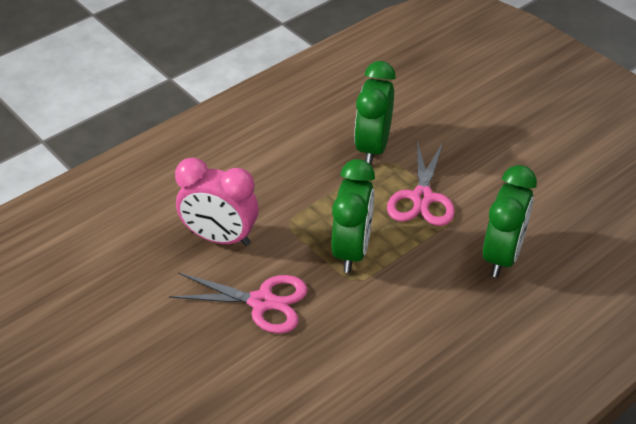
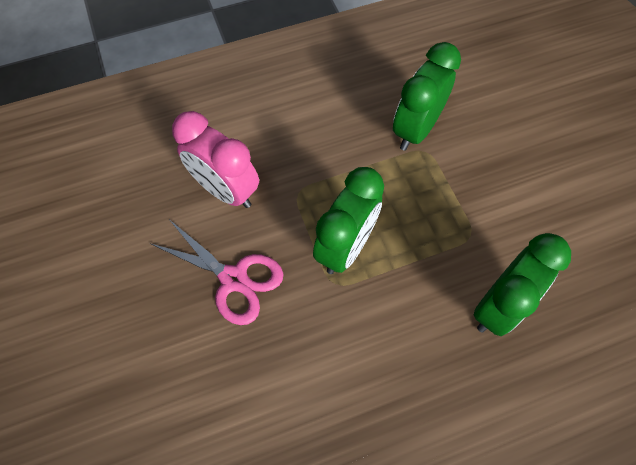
camera: 20 degrees right, 20 degrees up
(422, 198) = (442, 205): pink scissors -> none

